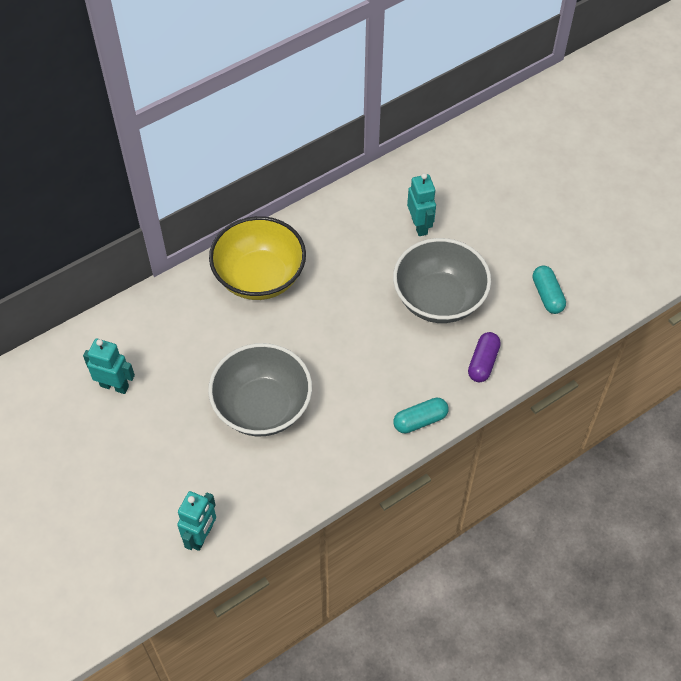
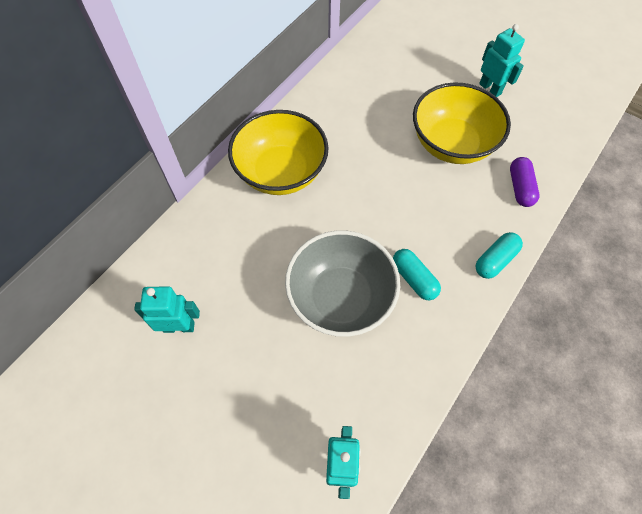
camera: 20 degrees left, 5 degrees up
(419, 226) = (402, 87): turquoise robot -> turquoise robot (490, 89)
(439, 299) = (452, 144): grey bowl -> yellow bowl
(547, 295) = (539, 113): turquoise capsule -> turquoise capsule (414, 279)

